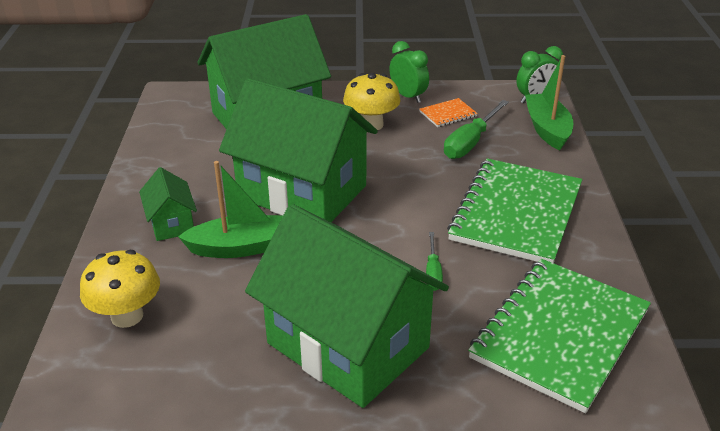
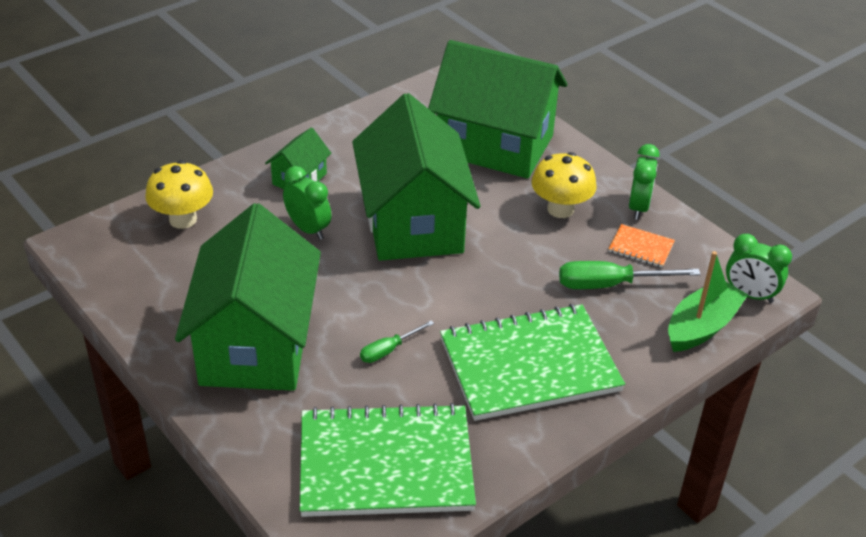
camera: 50 degrees right, 5 degrees up
(240, 247) = (308, 229): green boat -> green clock

